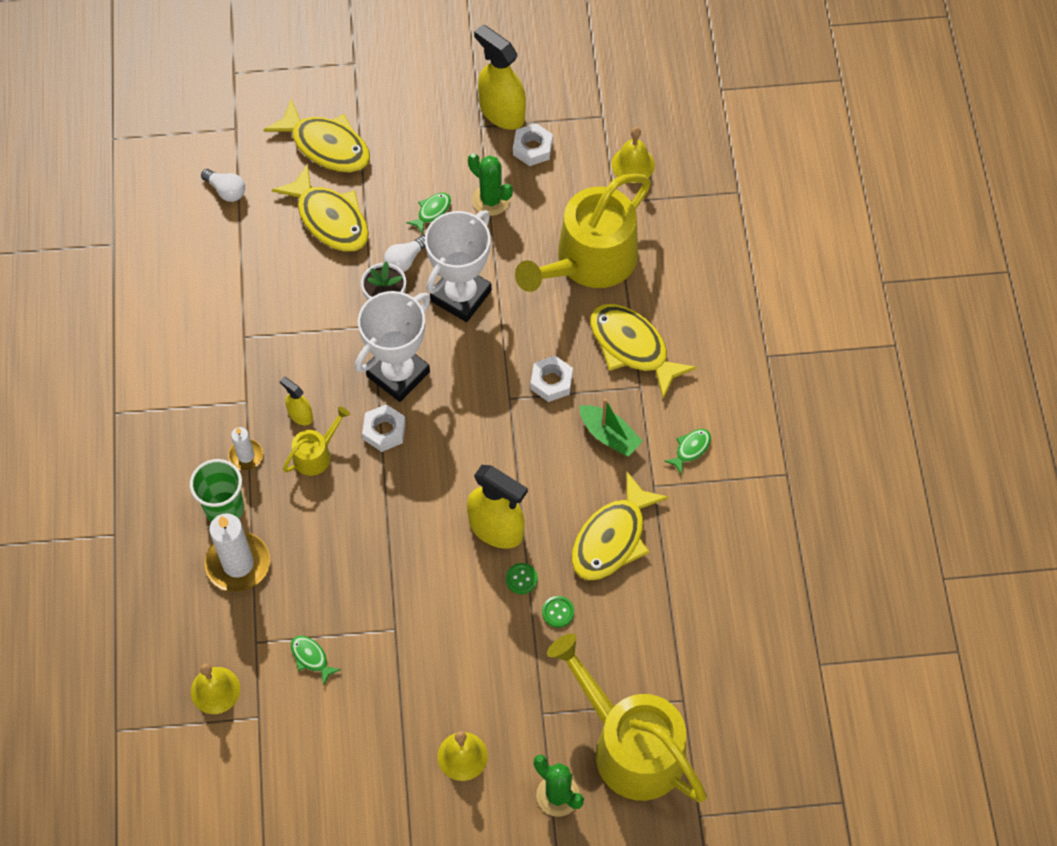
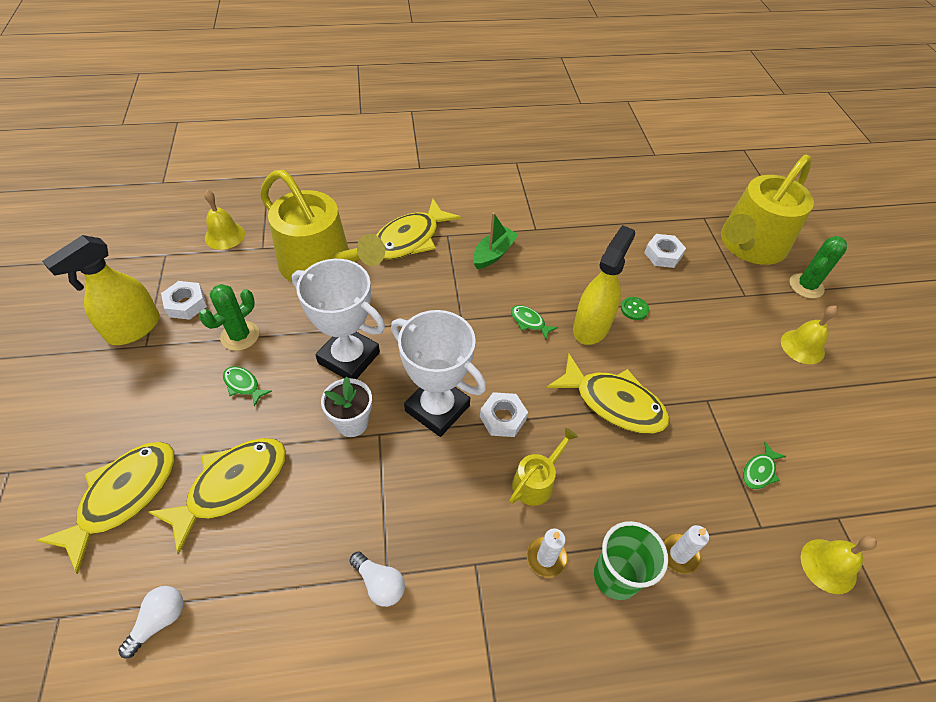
camera: 95 degrees left, 10 degrees down
(238, 564) = (679, 554): white candle -> white candle, size x0.55
(300, 415) = (490, 501): yellow spray bottle -> none
(316, 454) = (536, 481): yellow watering can -> yellow watering can turned 90 degrees clockwise
(405, 260) = (300, 407): white light bulb -> white light bulb (379, 583)
(551, 382) = (444, 290): white nut -> white nut (663, 255)
(558, 612) = (657, 286): green button -> none
(612, 538) = (585, 253): yellow fish -> yellow fish (613, 403)
(691, 449) = (501, 208): green fish -> green fish (529, 322)

